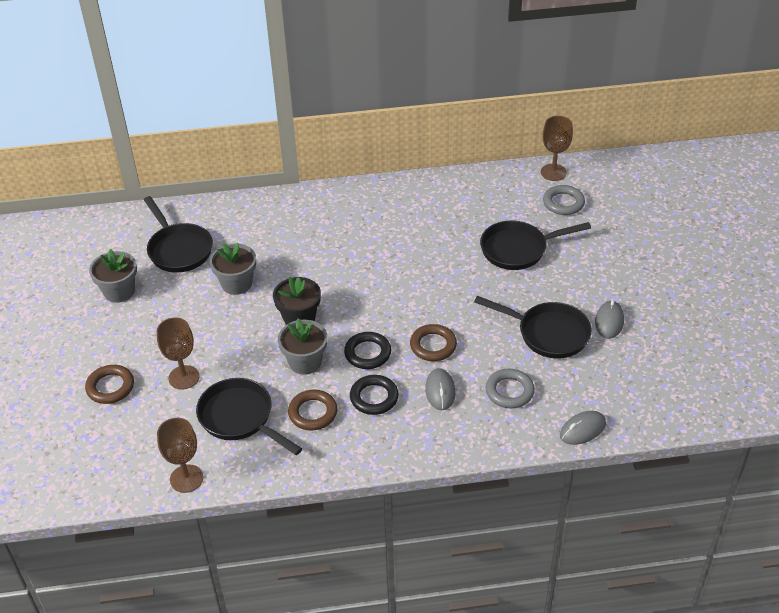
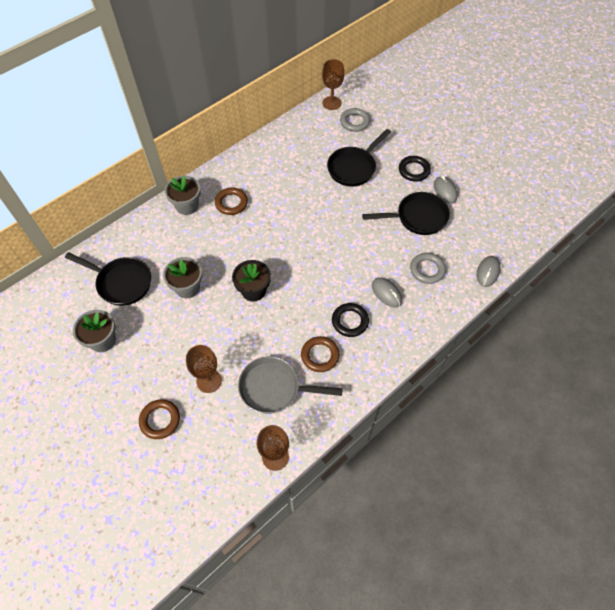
camera: 35 degrees left, 15 degrees up
(240, 418) = (274, 388): black pan -> grey pan
(305, 362) = (284, 321): grey flower pot -> grey flower pot (187, 206)
(367, 353) = (320, 291): black ring -> black ring (414, 170)
(433, 345) = (356, 263): brown ring -> brown ring (231, 203)

